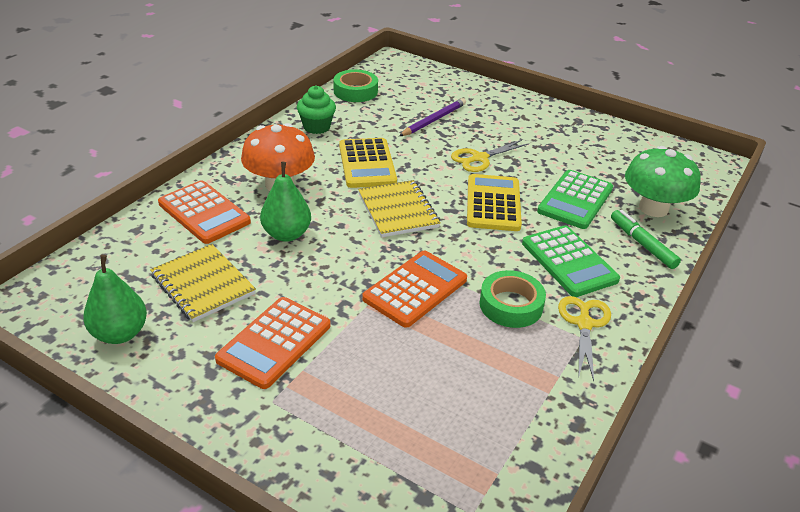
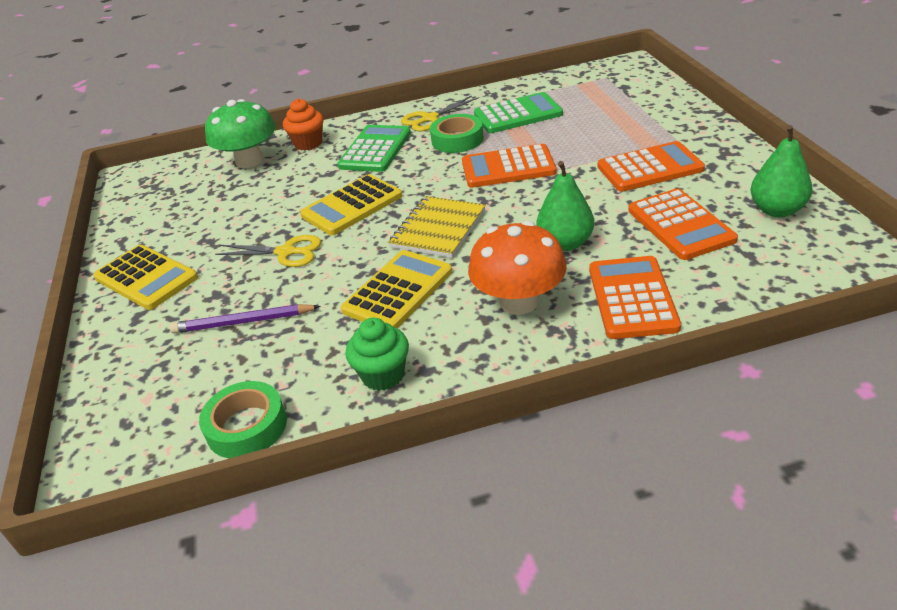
camera: 130 degrees left, 0 degrees up
(203, 284) = (680, 225): yellow notebook -> orange calculator
(536, 117) = (146, 278): none -> yellow calculator
(575, 200) = (287, 185): green calculator -> green calculator (518, 114)
(642, 244) = (308, 143): green marker -> orange cupcake

